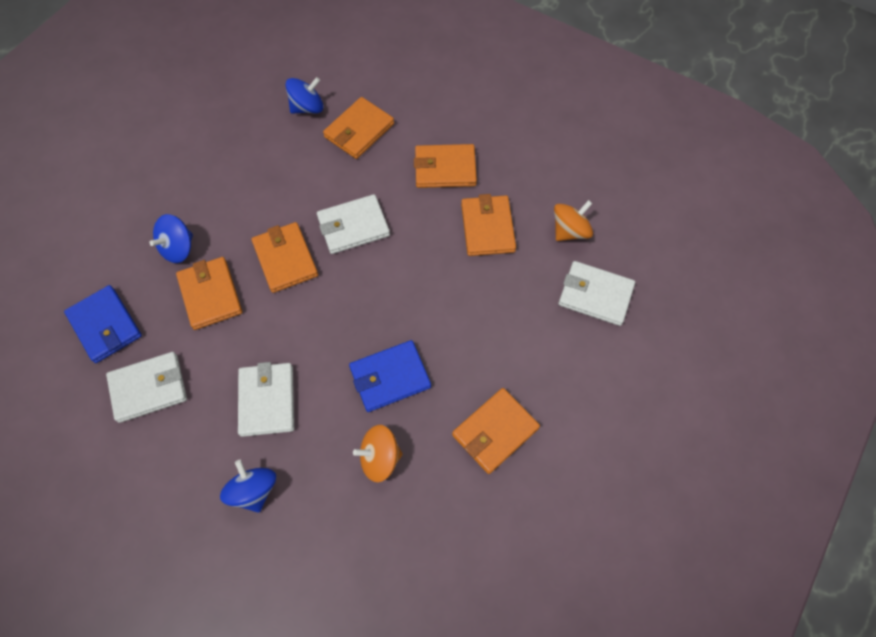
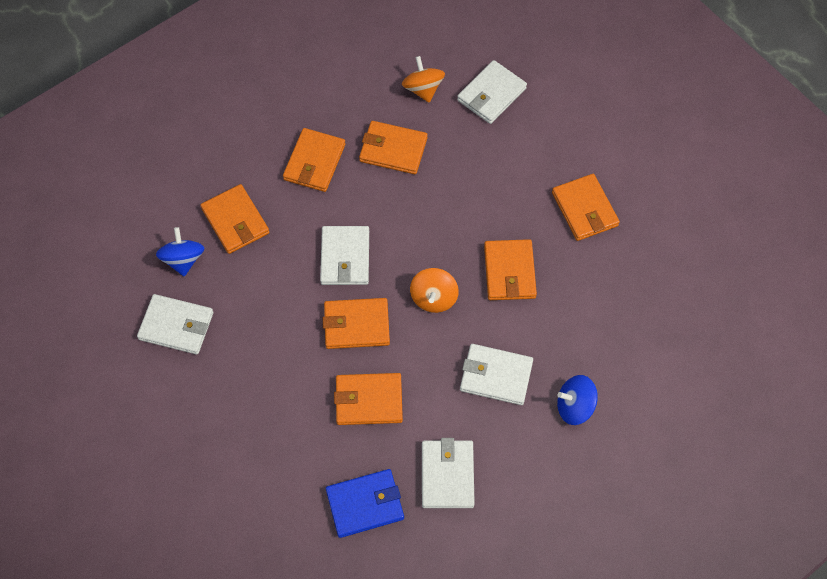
camera: 70 degrees left, 0 degrees up
(178, 248) = (303, 419): blue spinning top -> none
(242, 125) = (176, 326): none -> white wallet
(380, 458) = (578, 300): orange spinning top -> orange spinning top (434, 298)
(390, 377) = (509, 272): blue wallet -> orange wallet

